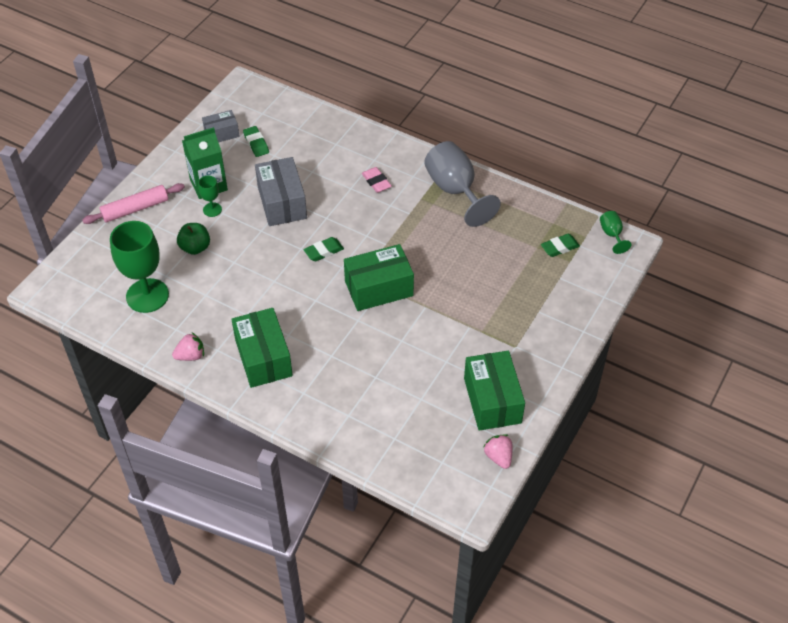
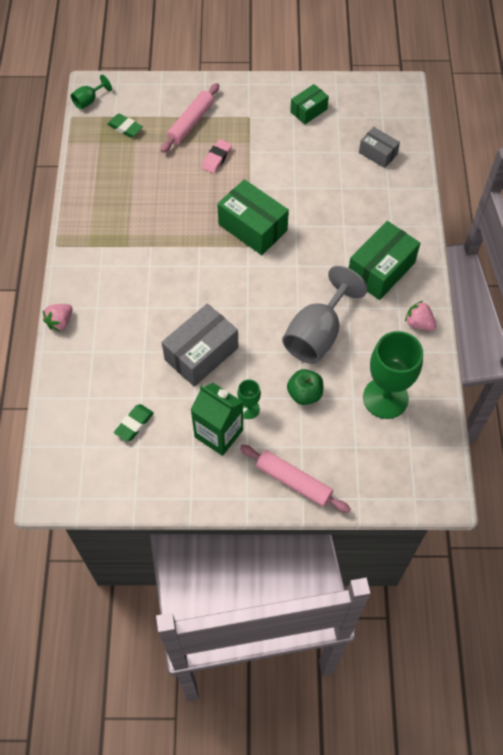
camera: 120 degrees left, 10 degrees up
(221, 133) = (138, 467): grey box -> grey box (378, 154)
(324, 251) = (239, 288): green eraser -> none
(376, 182) = (126, 290): pink eraser -> pink eraser (216, 158)
(455, 190) = (100, 225): grey goblet -> grey goblet (317, 334)
(492, 400) = (308, 111): green box -> green box, size x0.58
(498, 457) = (353, 89): pink strawberry -> pink strawberry (60, 322)
(536, 298) = (191, 122): none -> pink rolling pin

